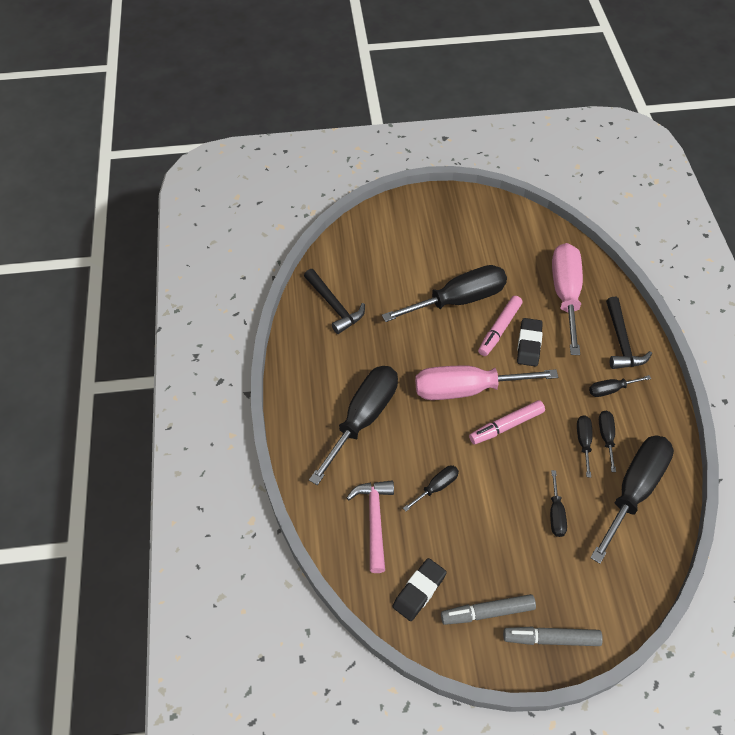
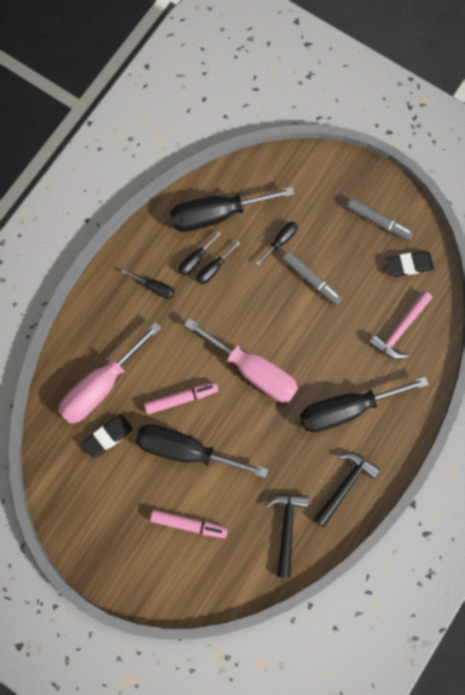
camera: 140 degrees left, 20 degrees up
(436, 487) = (340, 319): black screwdriver -> none
(506, 426) = (252, 321): pink marker -> pink marker (188, 524)
(529, 344) = (173, 368): black eraser -> black eraser (108, 437)
(551, 639) = (355, 180): grey marker -> grey marker (311, 279)
(621, 342) = (106, 314): black hammer -> black hammer (345, 485)

